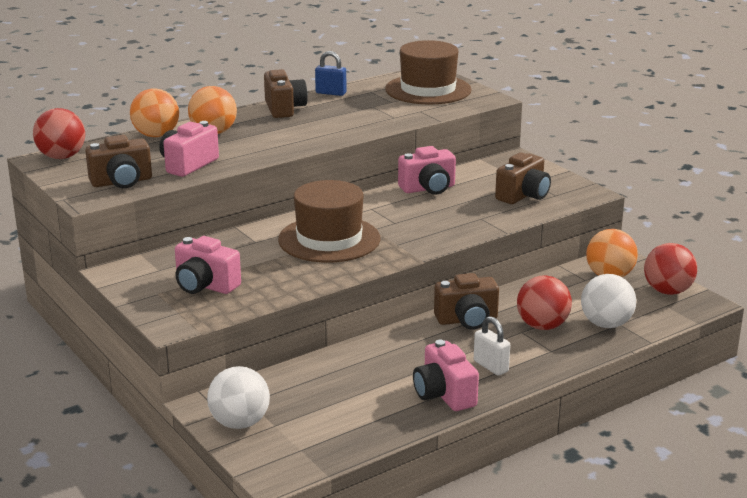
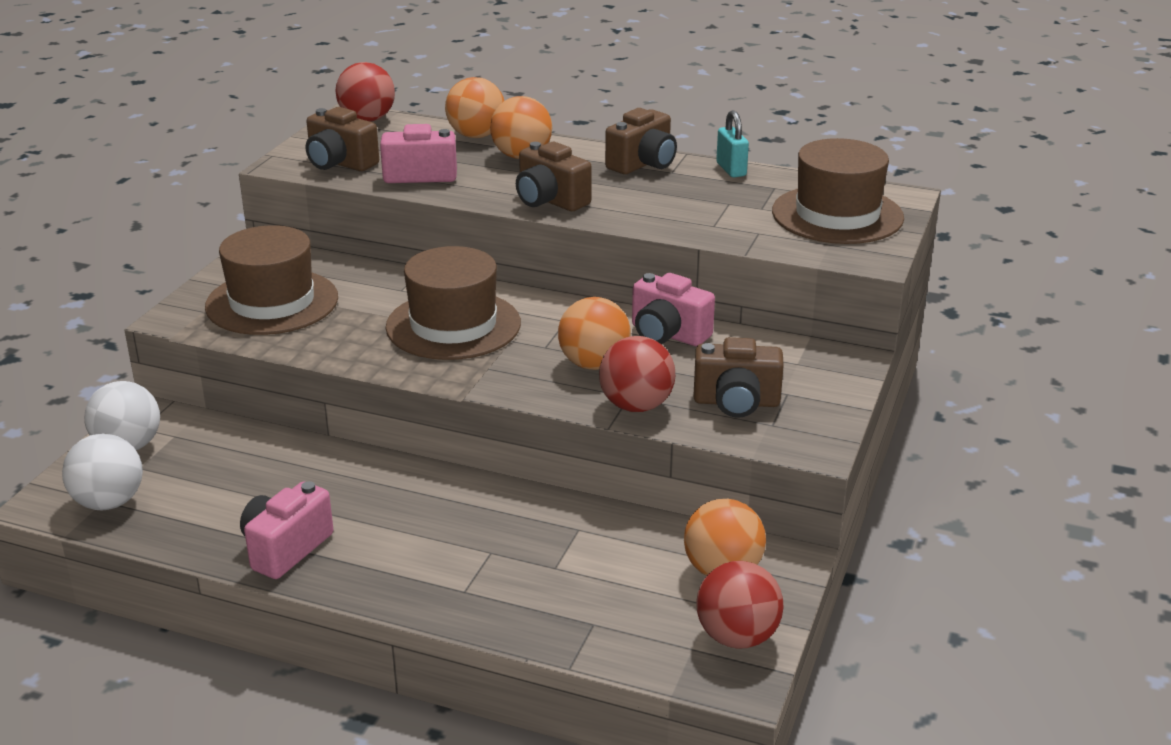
camera: 55 degrees right, 5 degrees up
(205, 286) = (272, 302): pink camera -> brown hat
(331, 93) = (731, 169): blue padlock -> turquoise padlock
(434, 216) = (594, 364): none -> orange ball
(467, 320) = (478, 502): brown camera -> brown camera (550, 200)
(491, 366) = (380, 558): white padlock -> none
(542, 326) = (520, 562): red ball -> red ball (636, 406)
(606, 324) = (579, 612): white ball -> white ball (109, 502)

